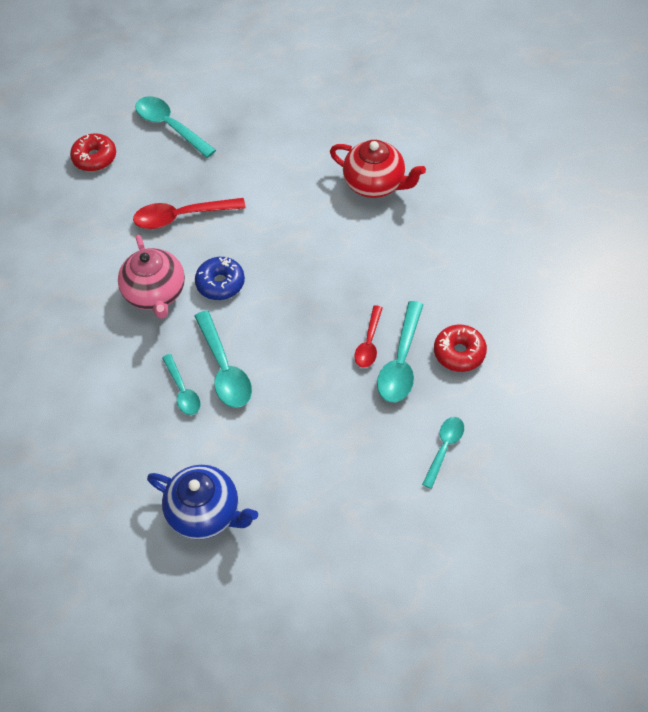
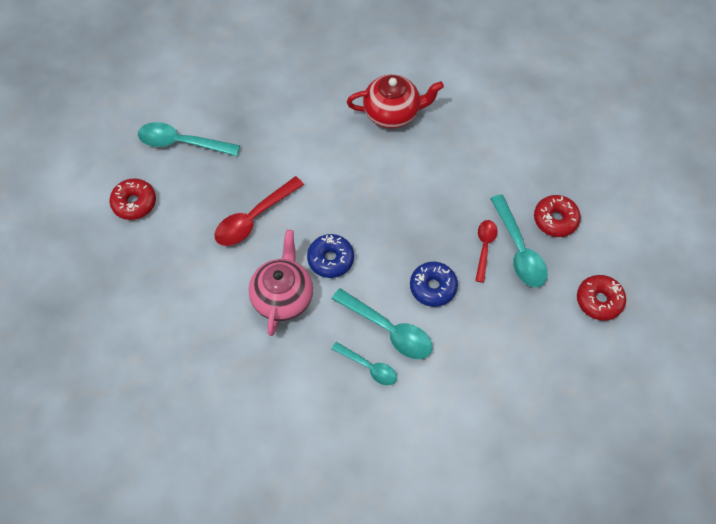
camera: 35 degrees left, 5 degrees up
(156, 294) = (283, 297): pink teapot -> pink teapot turned 120 degrees counterclockwise
(206, 513) = (464, 456): blue teapot -> none
(293, 353) = (433, 287): none -> blue donut
(369, 343) = (484, 247): red spoon -> red spoon turned 150 degrees counterclockwise
(444, 448) = (599, 301): turquoise spoon -> red donut

